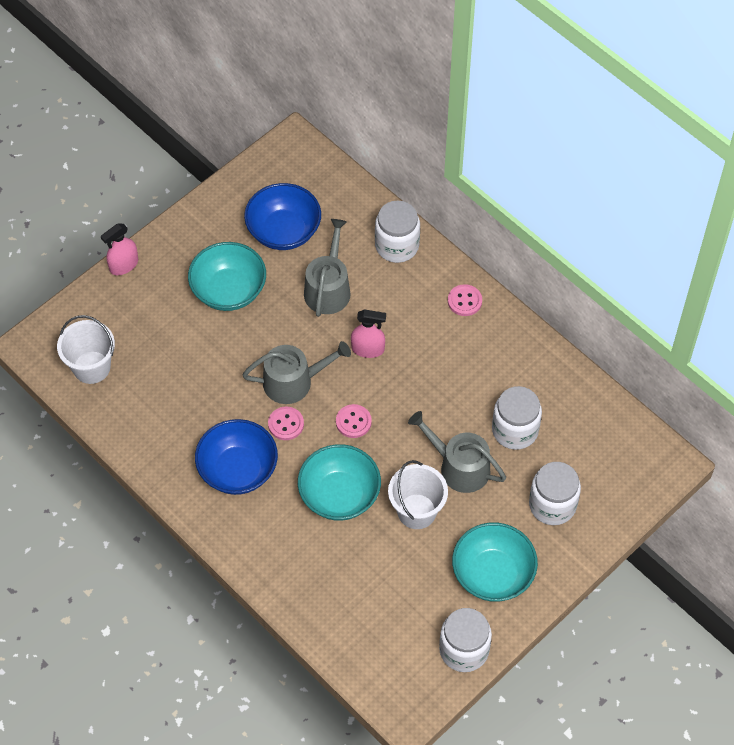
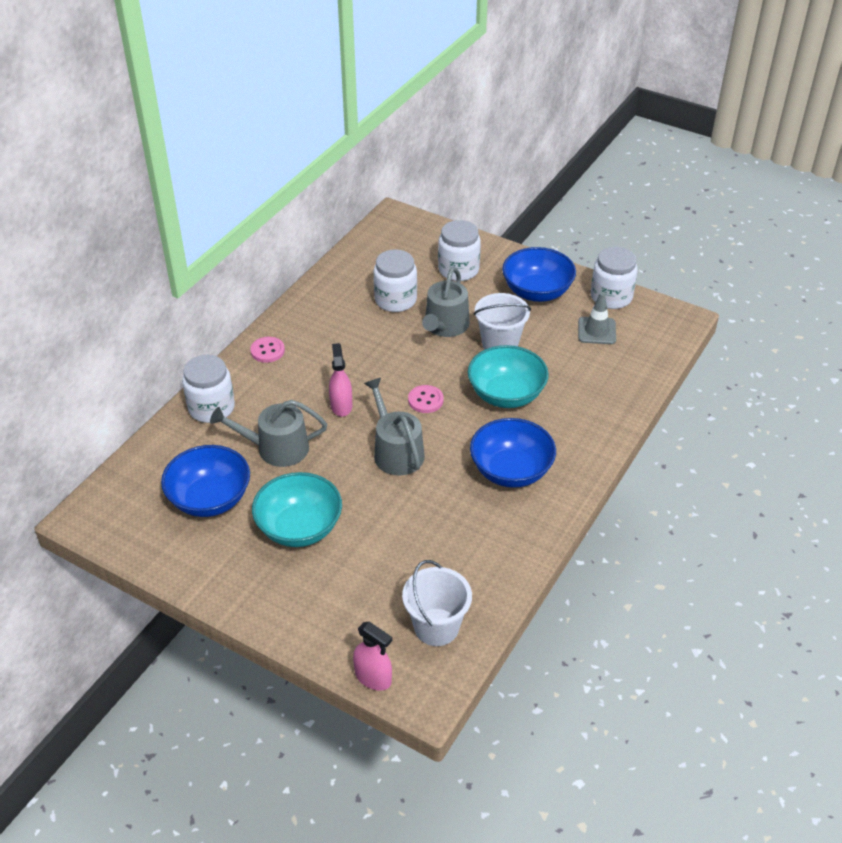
camera: 105 degrees left, 15 degrees down
(124, 265) = (288, 635): pink spray bottle -> pink spray bottle (373, 677)
(286, 424) = (446, 447): pink button -> none
(410, 614) = (596, 331): none -> grey traffic cone
(492, 574) = (537, 292): turquoise bowl -> blue bowl

